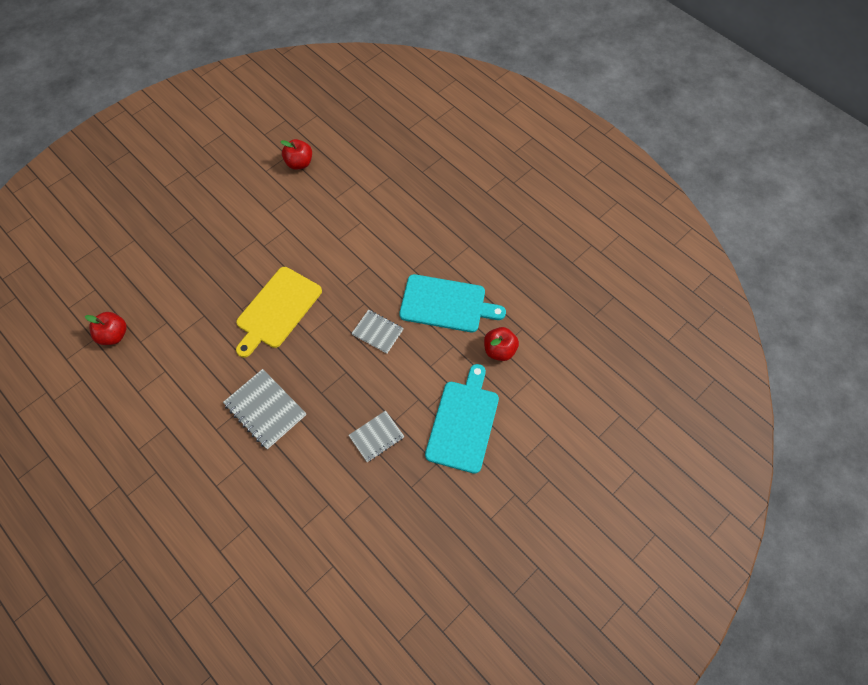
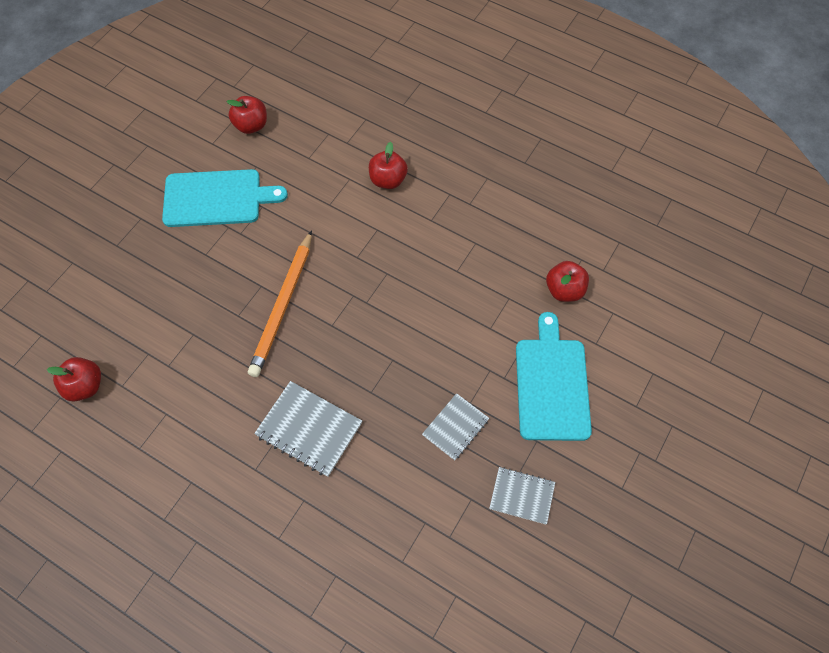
camera: 15 degrees left, 0 degrees up
(277, 310) = (283, 306): yellow cutting board -> orange pencil
(377, 332) = (414, 303): grey notebook -> grey notebook (522, 496)
(390, 230) = (388, 180): none -> red apple
(446, 304) = (484, 251): turquoise cutting board -> turquoise cutting board (217, 198)

